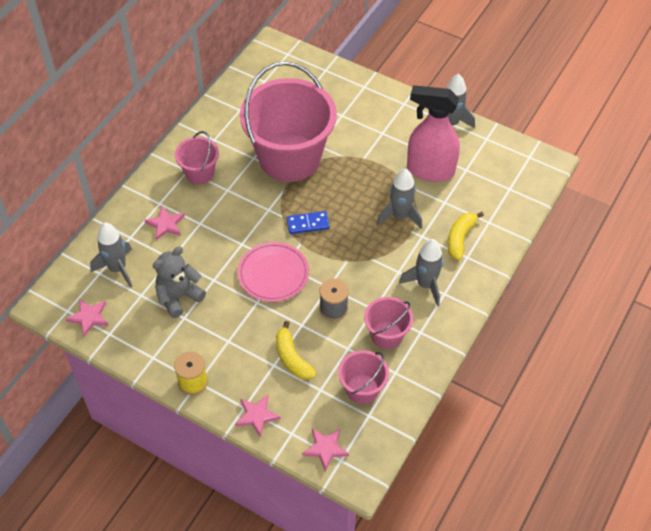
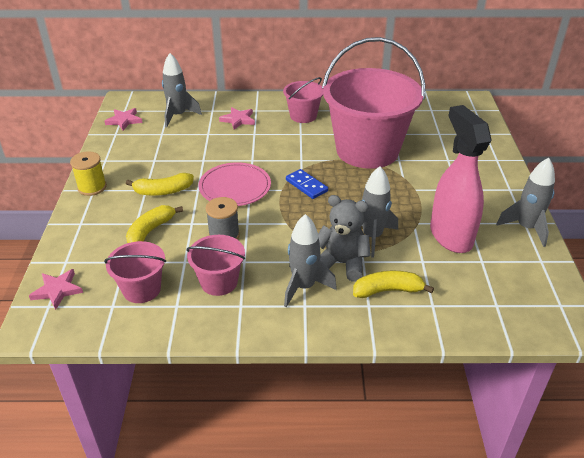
camera: 60 degrees right, 15 degrees down
(179, 297) = (173, 150): grey teddy bear -> grey teddy bear (342, 263)
(240, 328) = (163, 191): none -> yellow banana
(257, 416) = (74, 234): pink star -> none

